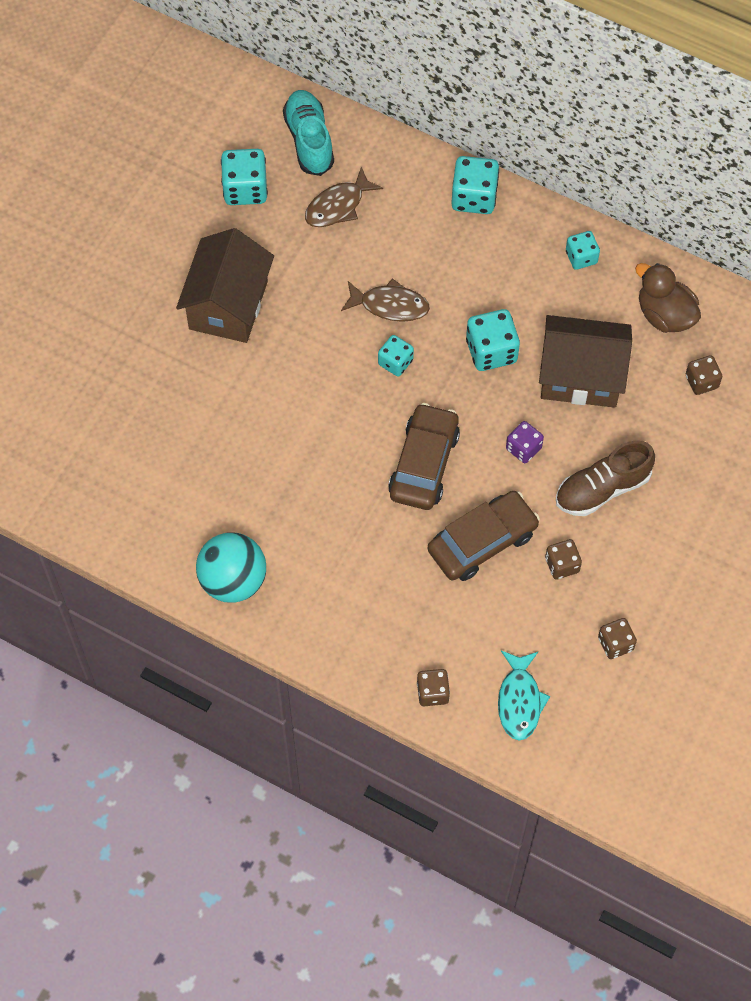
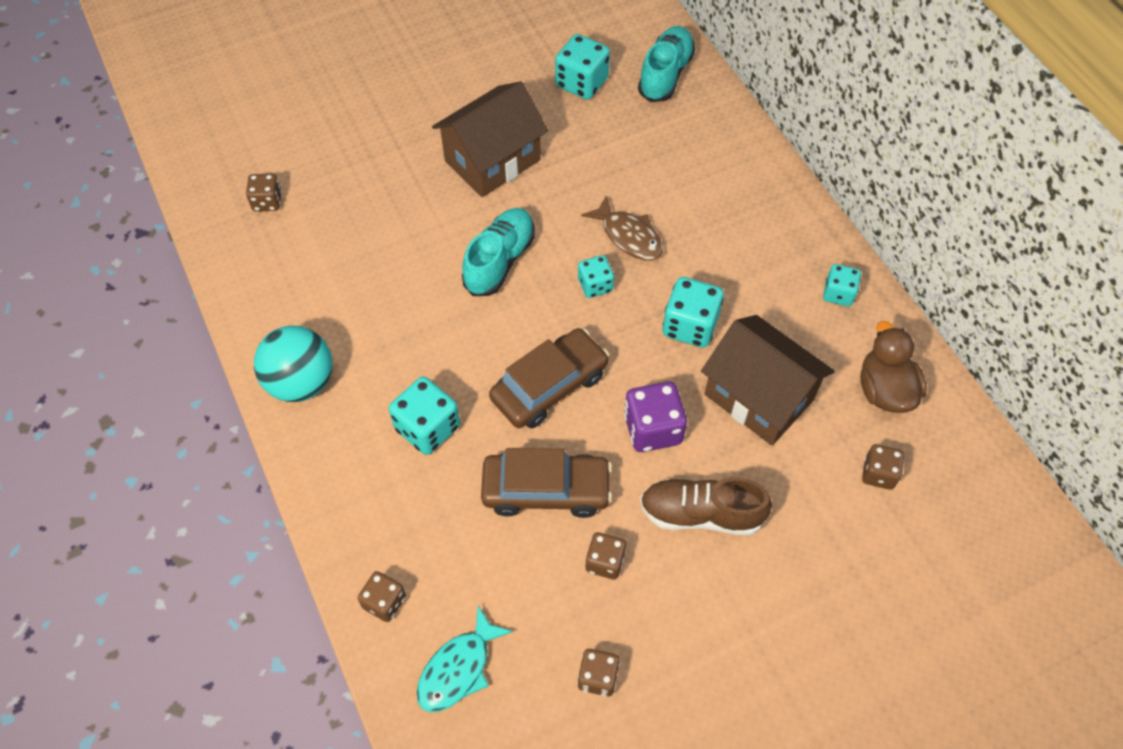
camera: 35 degrees right, 5 degrees down
(70, 455) = (267, 201): none -> brown dice
(305, 388) = (500, 261): none -> turquoise shoe
(338, 206) = (648, 135): brown fish -> none
(474, 197) = (775, 191): turquoise dice -> turquoise dice (427, 428)
(523, 448) = (653, 429): purple dice -> purple dice, size x1.60

